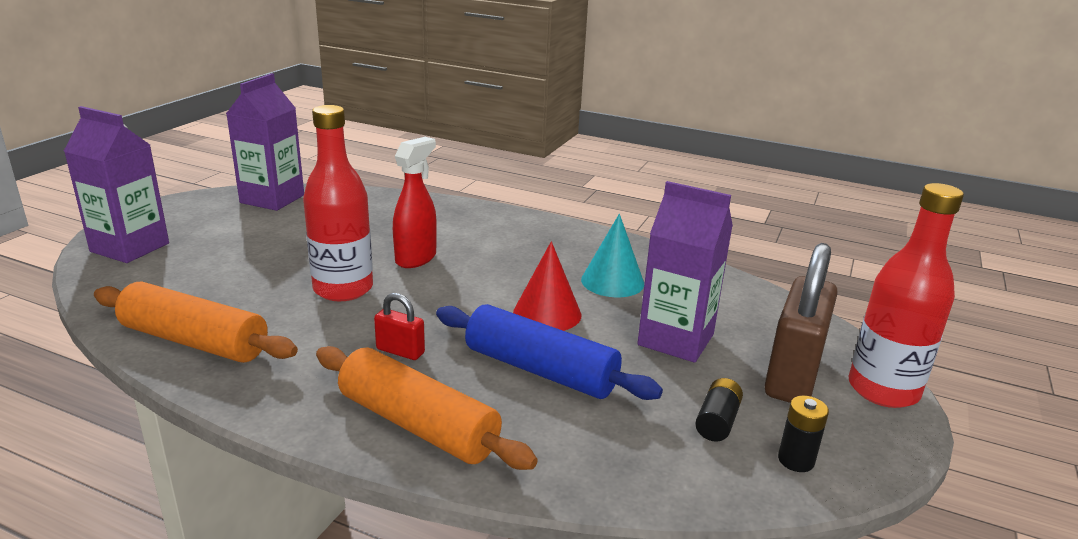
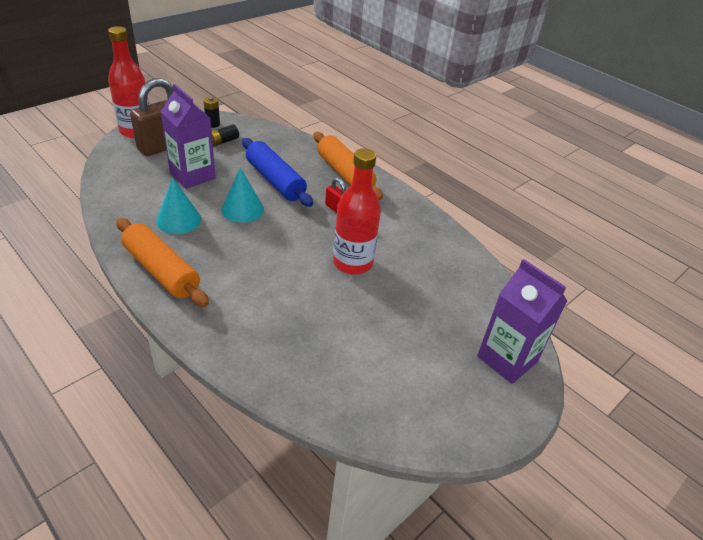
camera: 160 degrees left, 15 degrees up
(195, 341) = (443, 246): orange rolling pin -> orange rolling pin (161, 271)
(272, 199) = (387, 416): purple carton -> none
(416, 258) = (291, 279): red spray bottle -> none
(547, 313) = (242, 209): red cone -> turquoise cone

